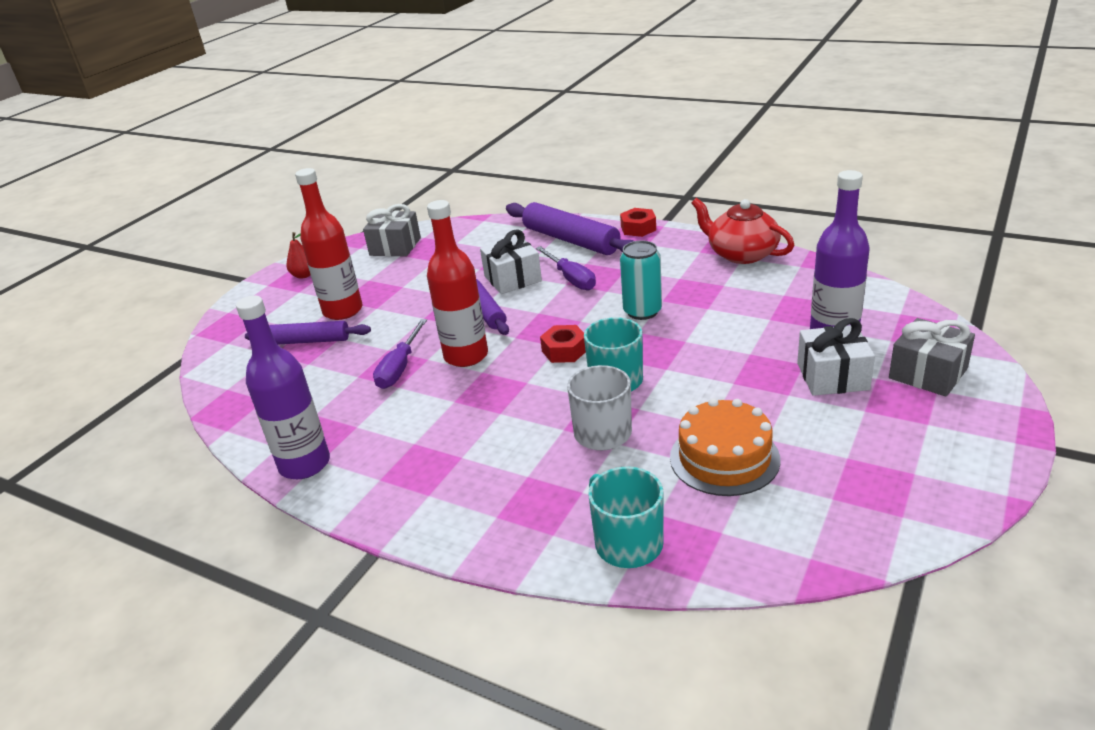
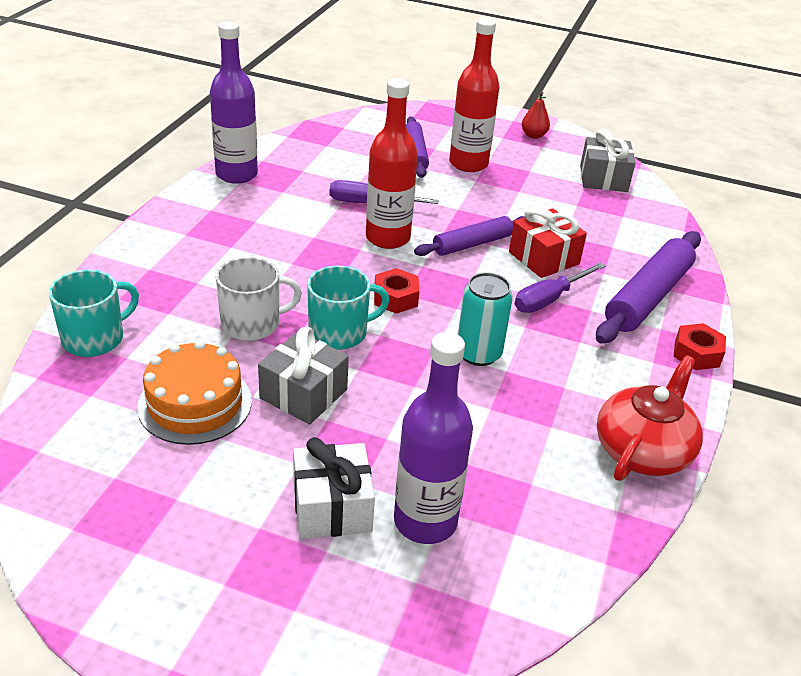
camera: 75 degrees right, 5 degrees up
(512, 279) = (544, 258): white gift -> red gift
(928, 373) = (332, 607): grey gift -> grey gift (303, 394)

